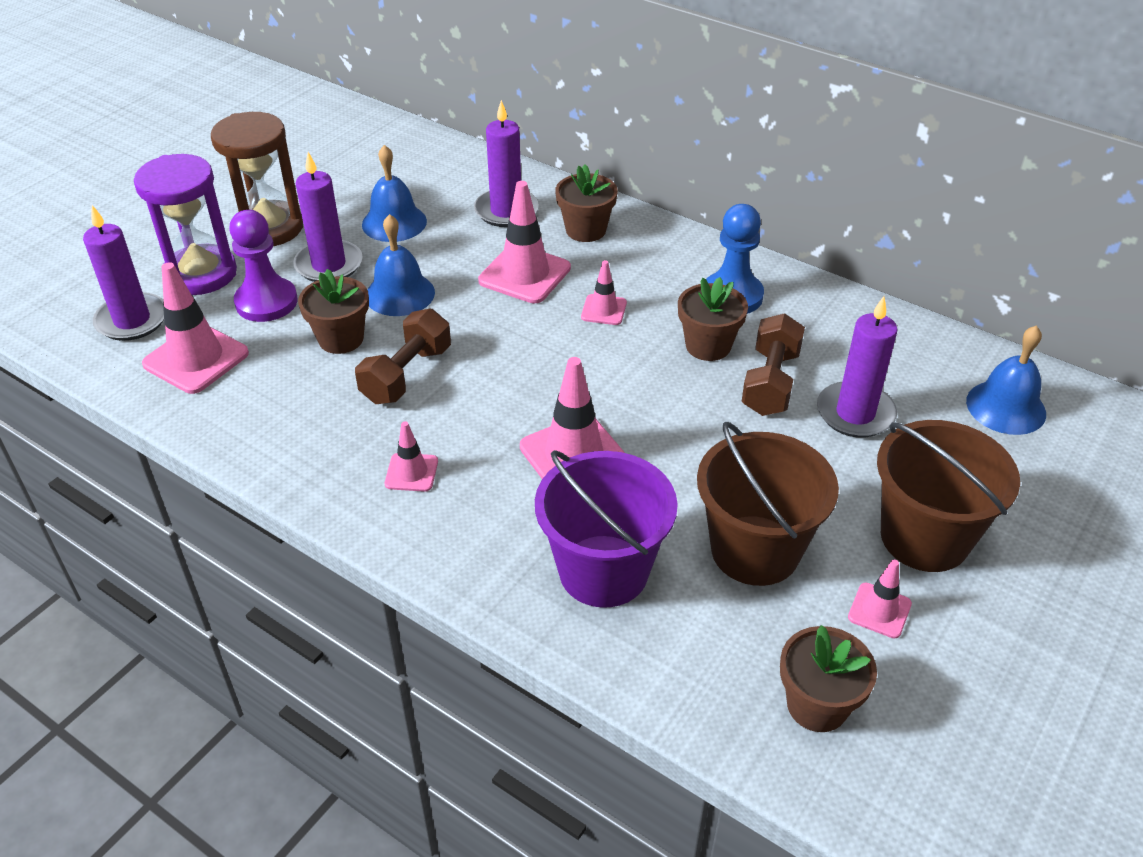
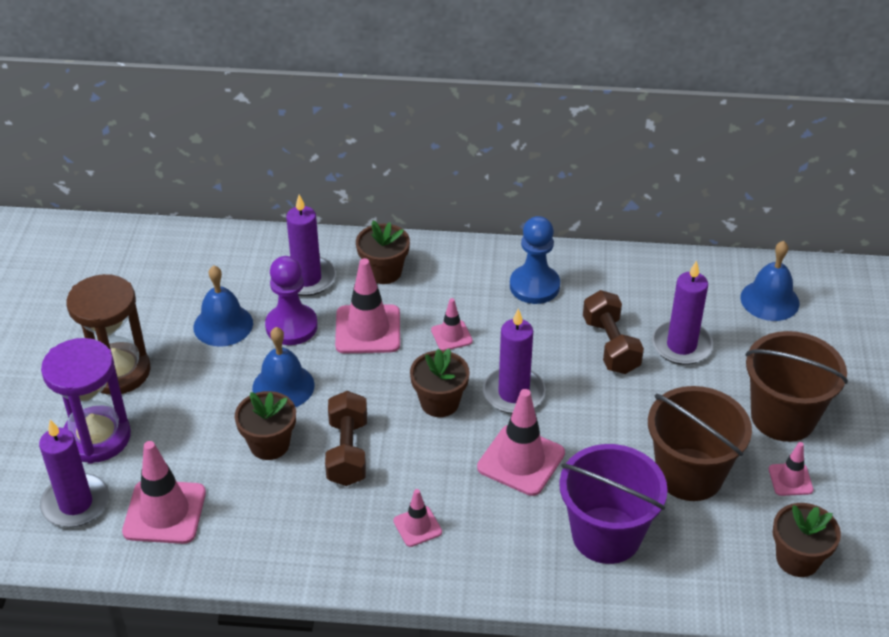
camera: 30 degrees left, 0 degrees up
(266, 302) = (178, 439): purple pawn -> purple pawn (291, 326)
(329, 265) = (201, 385): purple candle -> purple candle (513, 393)
(708, 346) = (547, 334): brown flower pot -> brown flower pot (439, 402)

